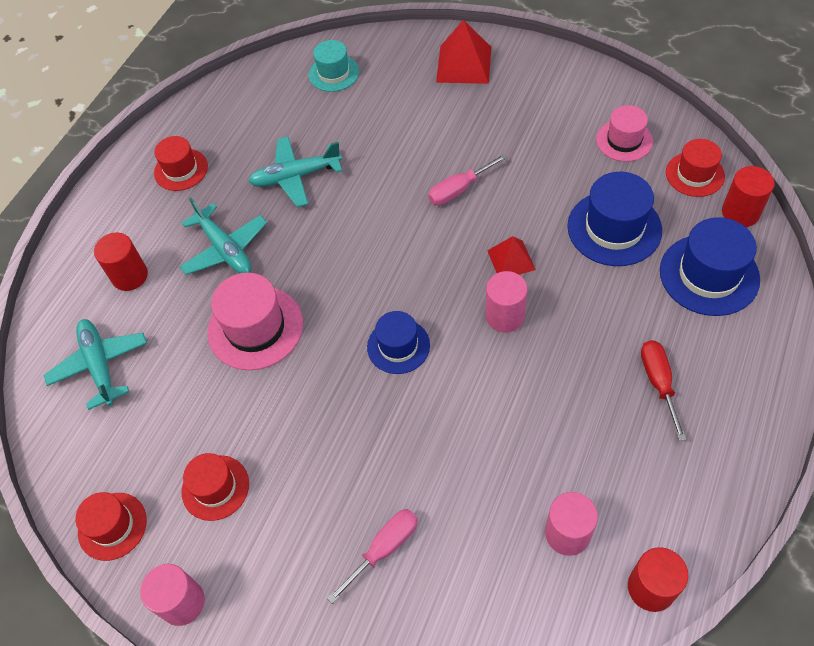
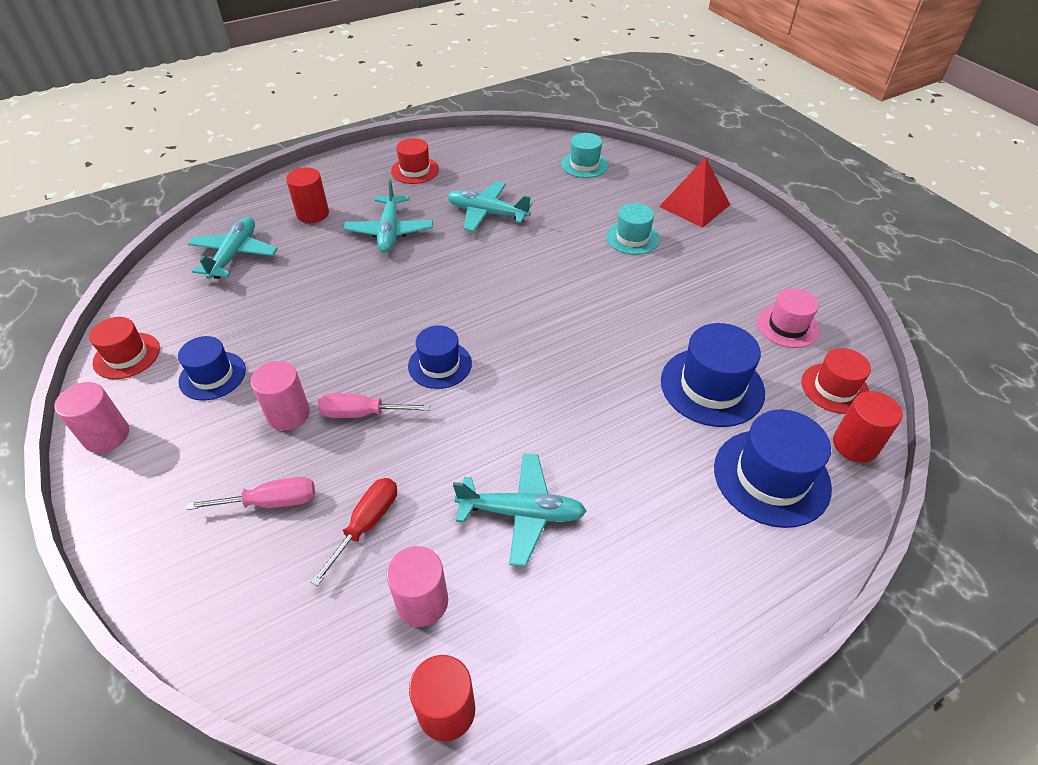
camera: 30 degrees right, 10 degrees down
(215, 487) = (212, 376): red hat -> blue hat
(255, 328) = (354, 291): pink hat -> none
(442, 127) = (632, 238): none -> turquoise hat
(459, 190) = (602, 286): pink screwdriver -> pink screwdriver (361, 413)
(505, 316) = (546, 395): pink cylinder -> pink cylinder (288, 414)
(511, 260) = (594, 358): red pyramid -> none
(573, 420) = (522, 513): none -> turquoise plane
(658, 382) = (632, 535): red screwdriver -> red screwdriver (367, 524)

